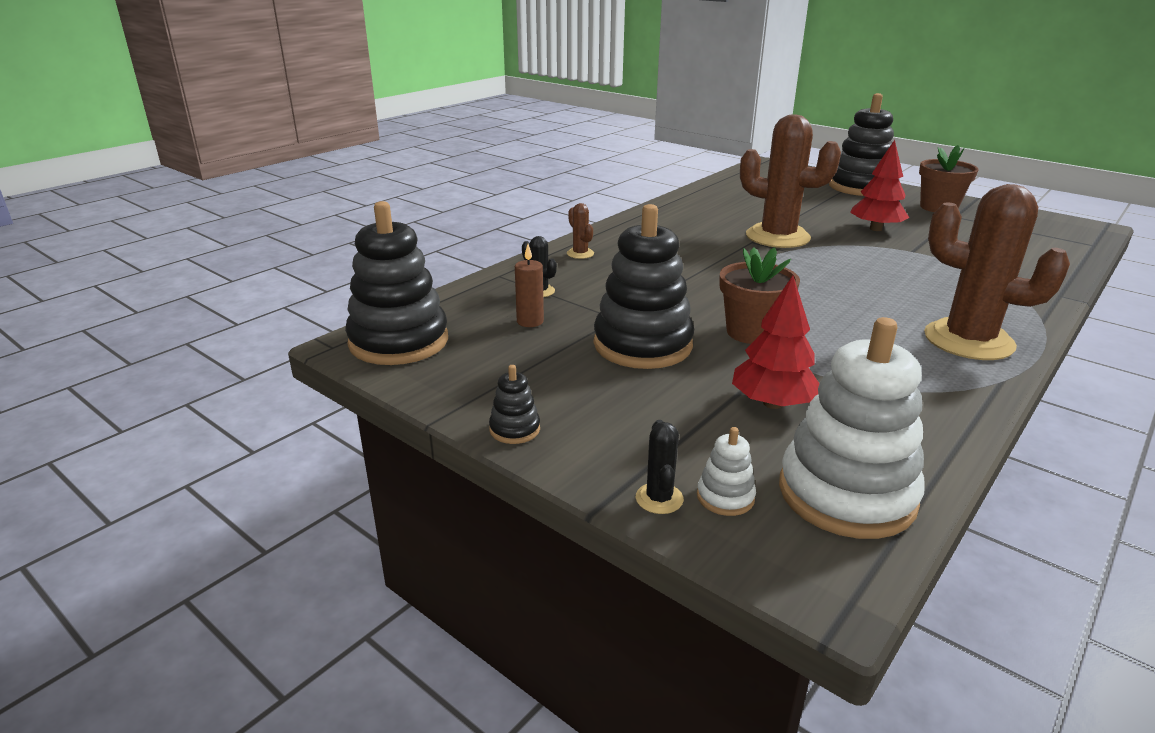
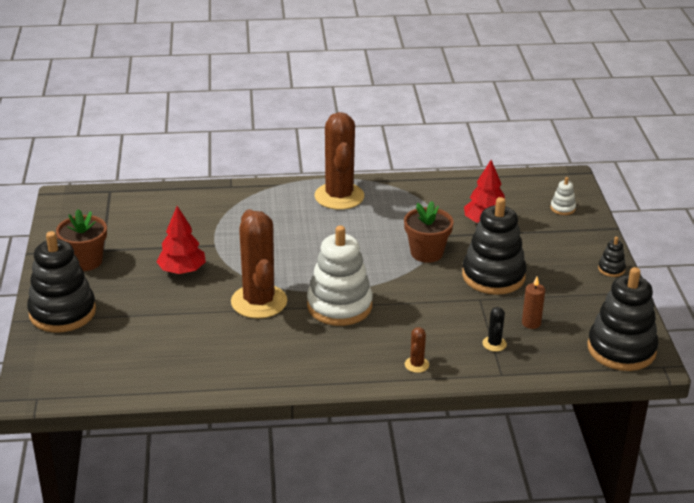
camera: 135 degrees left, 5 degrees up
(659, 498) = (587, 219): black cactus -> none
(846, 494) = (519, 188): white stacking toy -> white stacking toy (339, 306)

